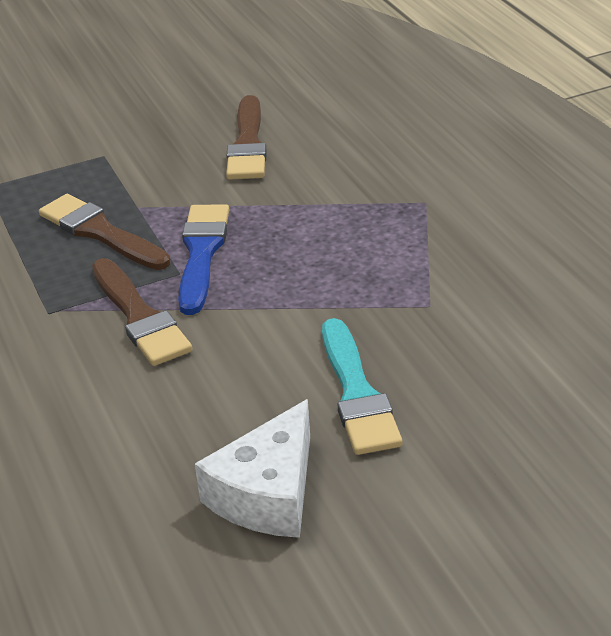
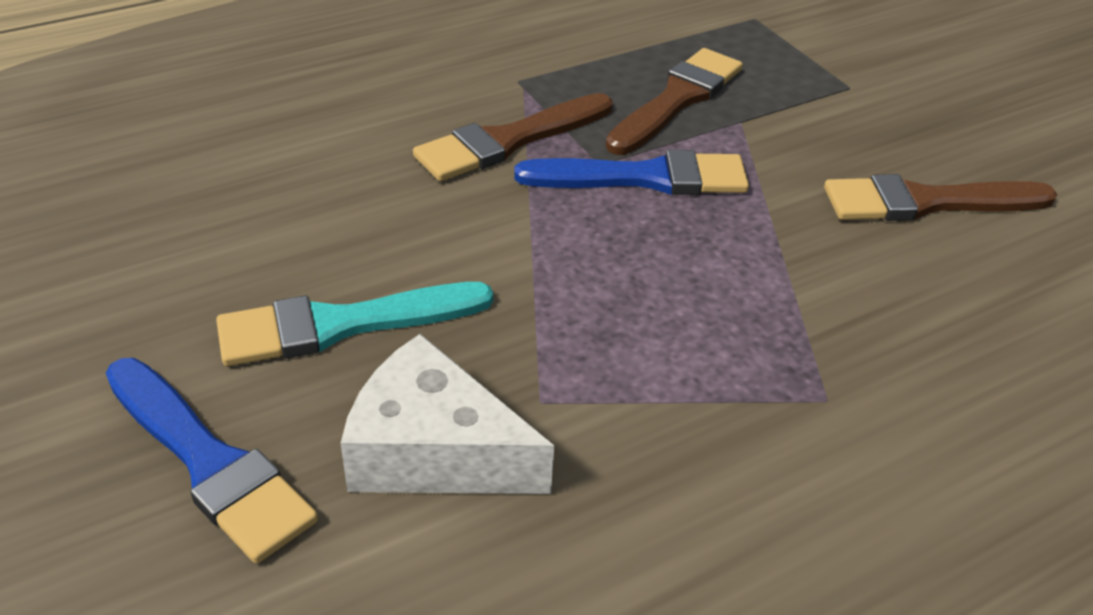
camera: 80 degrees right, 5 degrees up
(267, 493) = (175, 254): white cheese -> white cheese (434, 451)
(490, 444) = (209, 463): none -> blue brush

